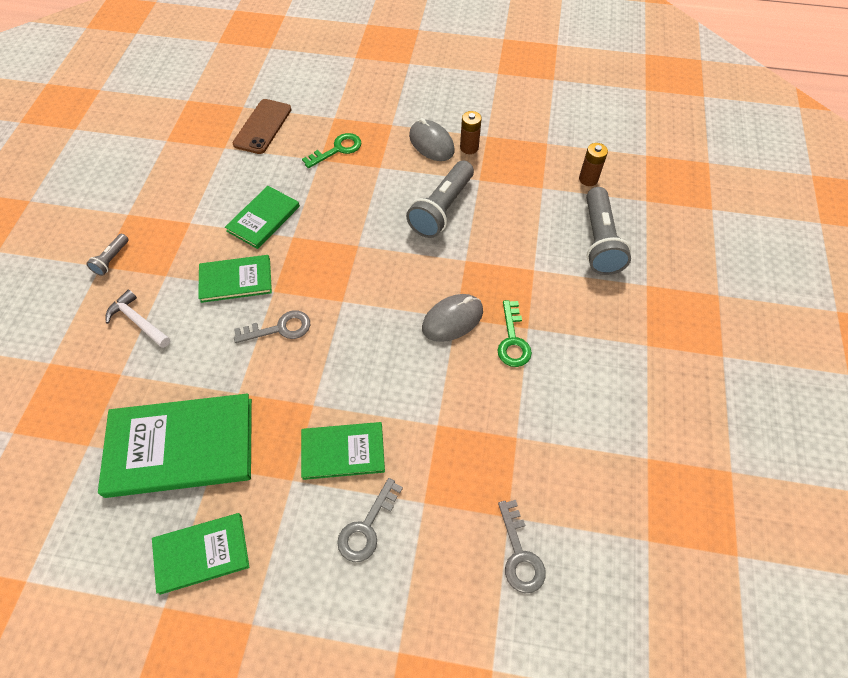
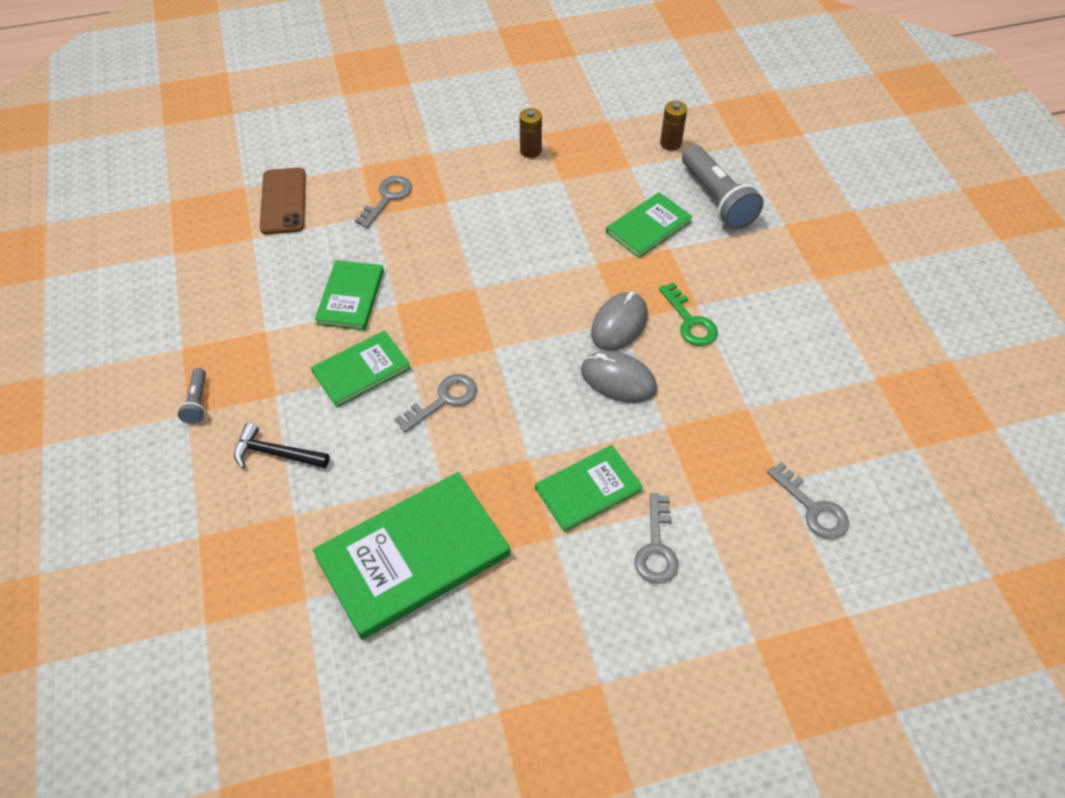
camera: 25 degrees left, 5 degrees down
(138, 321) = (276, 453): white hammer -> black hammer
(201, 553) = (505, 644): green book -> green book (648, 227)
(337, 150) = (387, 198): green key -> grey key
(431, 143) = (487, 159): grey mouse -> grey mouse (618, 379)
(442, 209) = (541, 221): grey flashlight -> none

